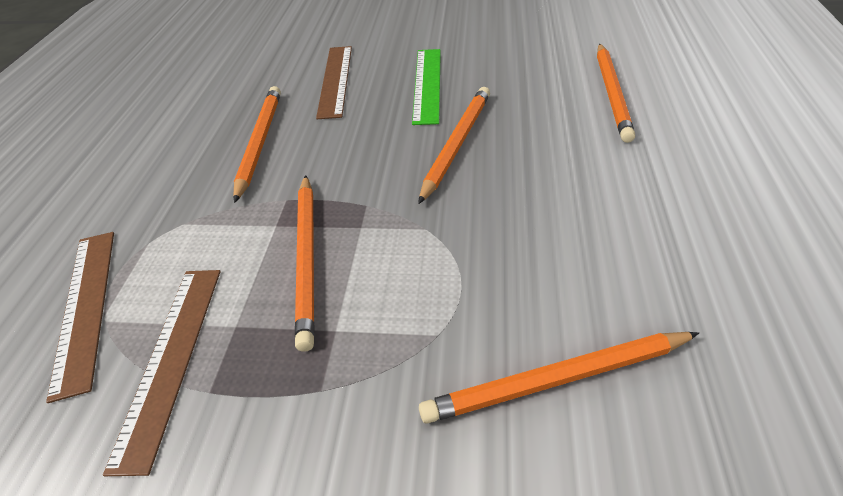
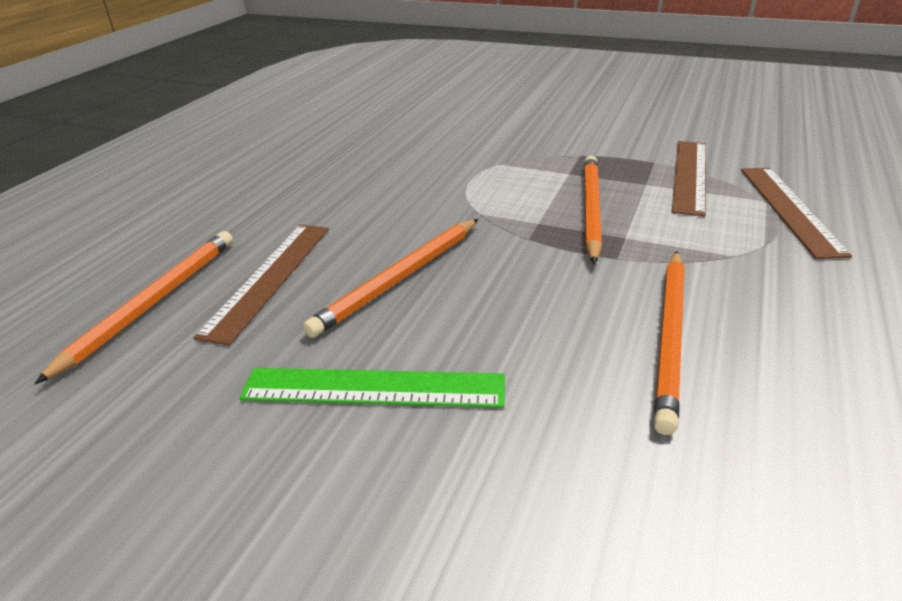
camera: 165 degrees left, 10 degrees down
(335, 80) = (540, 449): brown ruler -> brown ruler (269, 278)
(427, 84) = (373, 387): green ruler -> green ruler turned 75 degrees clockwise
(557, 380) = (440, 142): orange pencil -> none

